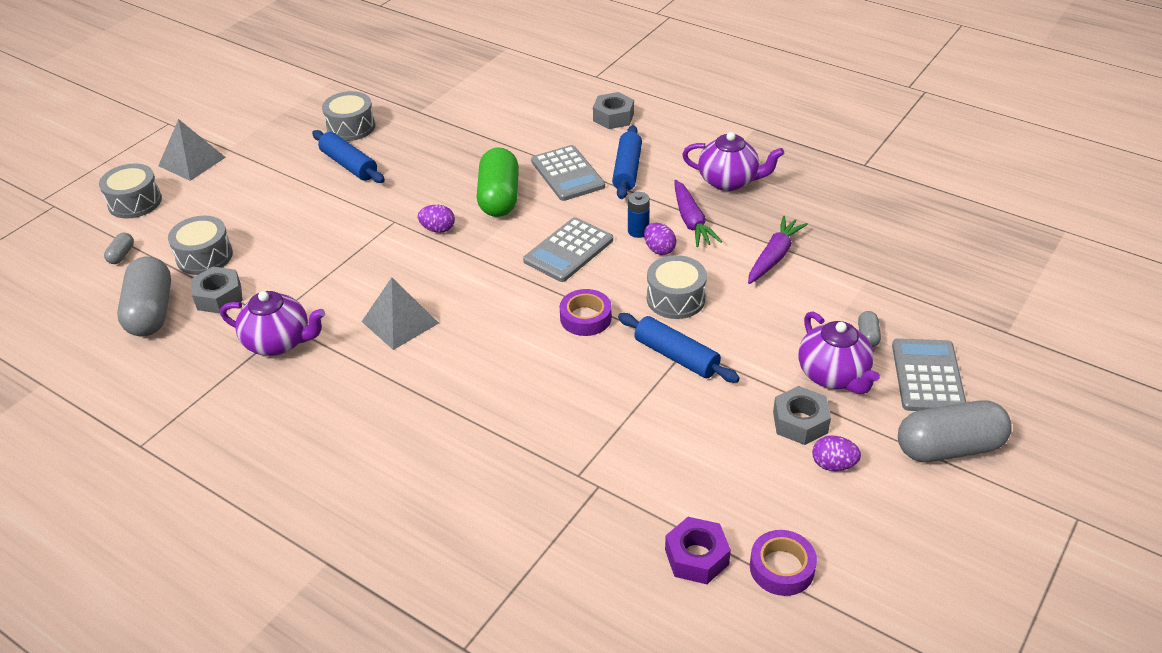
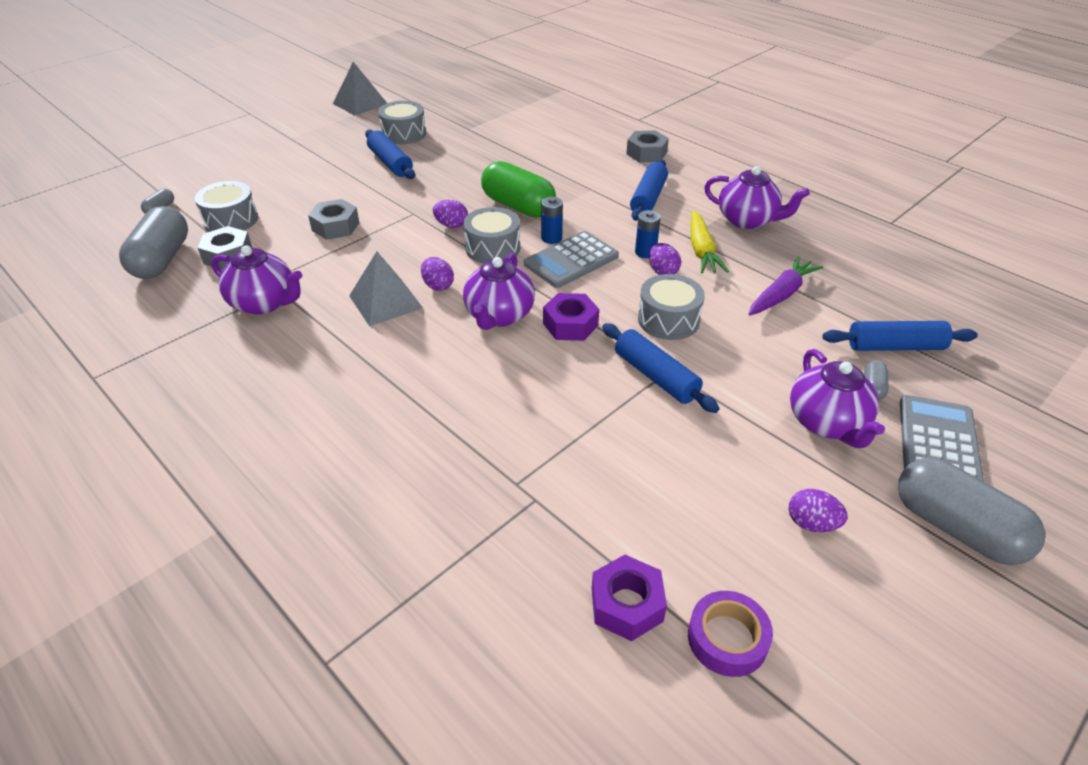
camera: 10 degrees right, 0 degrees up
(135, 202) = (192, 169): grey drum -> grey drum (493, 248)
(192, 161) = (256, 144): grey pyramid -> grey pyramid (360, 103)
(446, 297) = (438, 285): none -> purple egg
(499, 198) = (518, 206): green capsule -> green capsule turned 60 degrees counterclockwise
(515, 319) = (499, 316): none -> purple teapot
(543, 229) = (551, 238): none -> blue battery
(567, 174) = (589, 194): grey calculator -> none
(585, 318) = (570, 324): purple tape -> purple nut
(691, 221) = (701, 250): purple carrot -> yellow carrot
(800, 422) = (780, 468): grey nut -> grey nut (335, 226)
(882, 293) = (895, 346): none -> blue rolling pin
(949, 448) = (956, 528): grey capsule -> grey capsule turned 45 degrees clockwise

